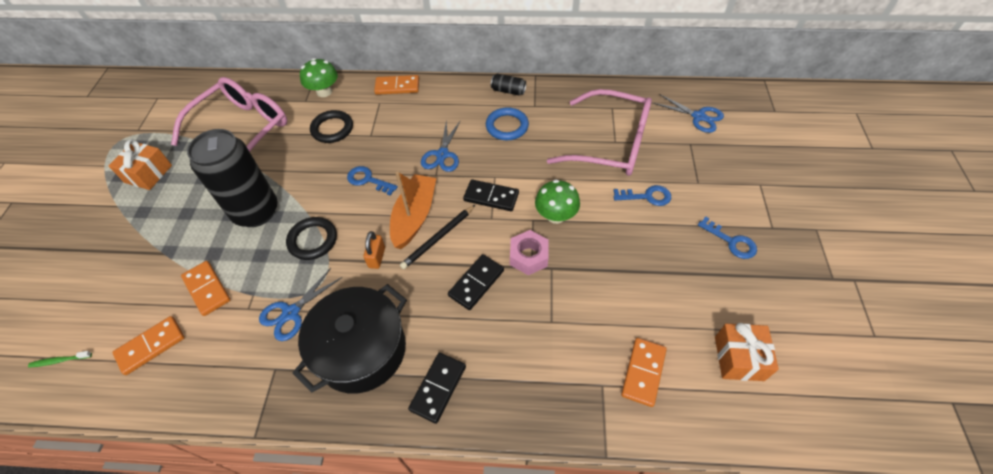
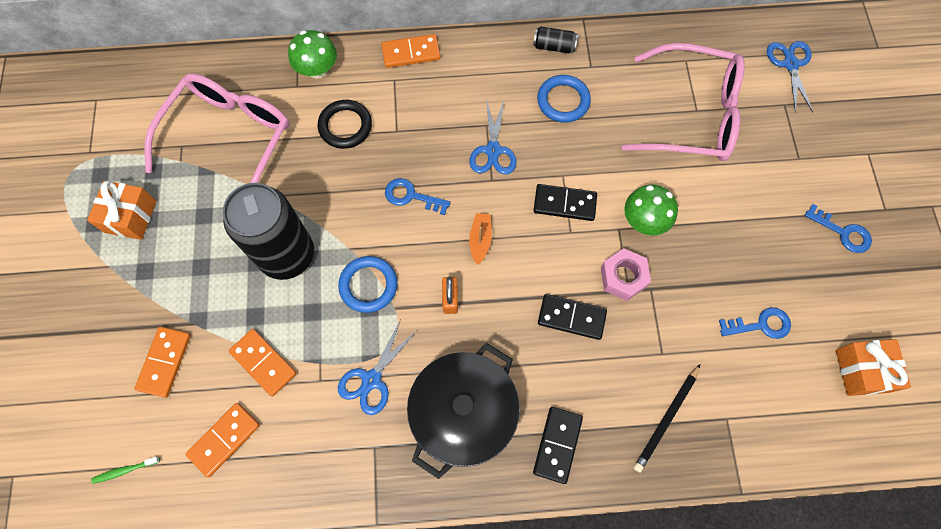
camera: 10 degrees left, 15 degrees up
(313, 240) = (368, 285): black ring -> blue ring
(414, 216) = (480, 240): orange boat -> orange boat, size x0.52
(438, 238) = (515, 266): black pencil -> black pencil (666, 419)
(476, 283) = (571, 318): black domino -> black domino turned 75 degrees clockwise
(643, 372) = (767, 399): orange domino -> orange domino (164, 362)
(647, 196) = (743, 183): blue key -> blue key (760, 325)
(698, 117) = (790, 64): blue scissors -> blue scissors turned 120 degrees counterclockwise

